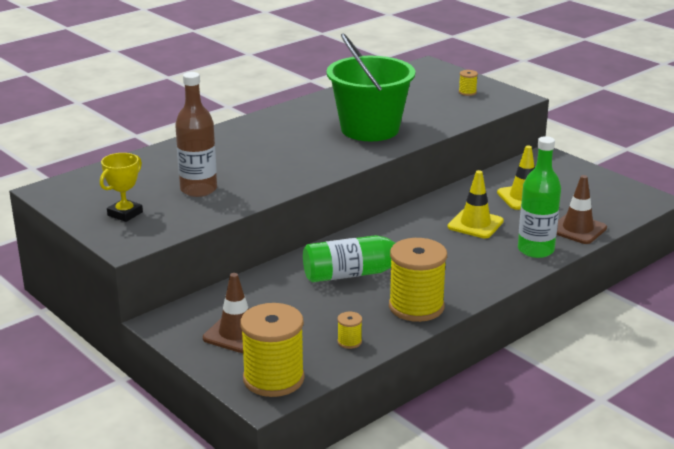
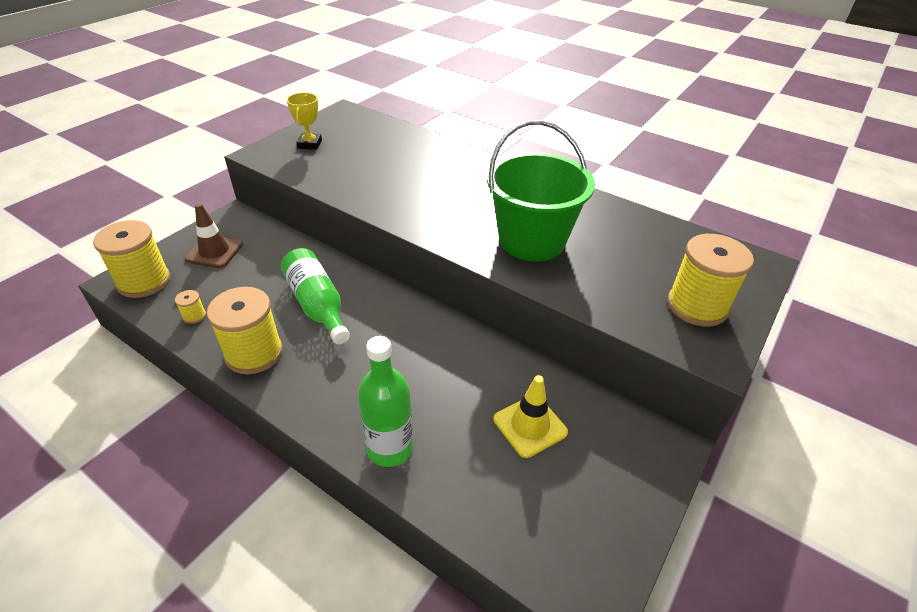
camera: 75 degrees right, 15 degrees up
(125, 214) = (309, 144): yellow trophy -> yellow trophy turned 75 degrees clockwise
(198, 189) = (358, 167): brown bottle -> none
(467, 92) = (697, 306): yellow spool -> yellow spool, size x2.37
(475, 224) = (441, 383): yellow traffic cone -> none
(577, 229) = (458, 494): brown traffic cone -> none

